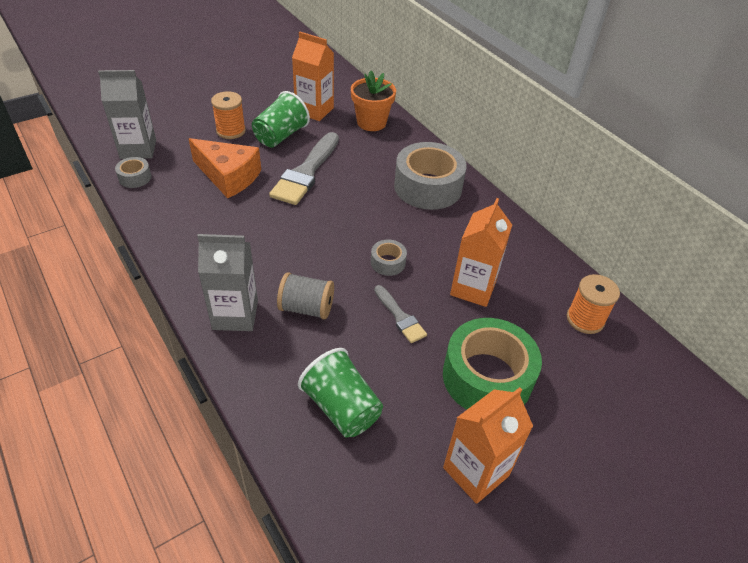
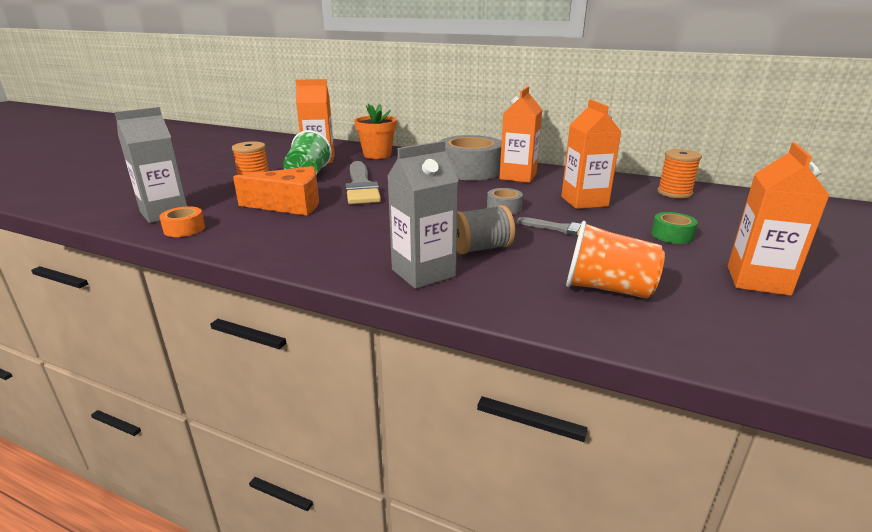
camera: 30 degrees left, 20 degrees down
(135, 177) = (184, 229): grey tape -> orange tape
(342, 407) = (607, 288): green cup -> orange cup
(460, 218) = (518, 176): none -> orange carton
(487, 377) = (672, 235): green tape -> green tape, size x0.46

